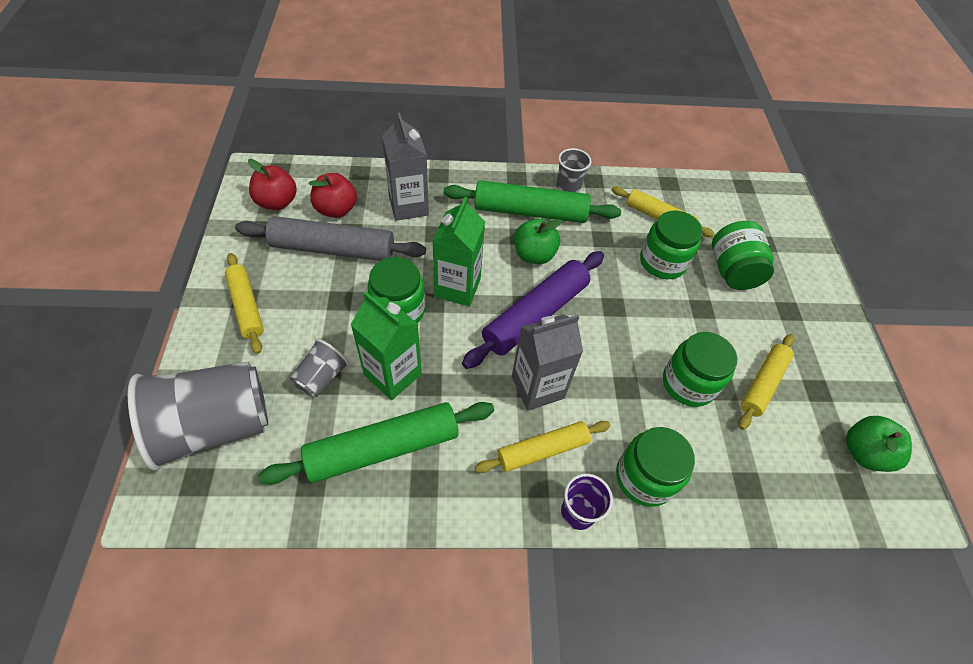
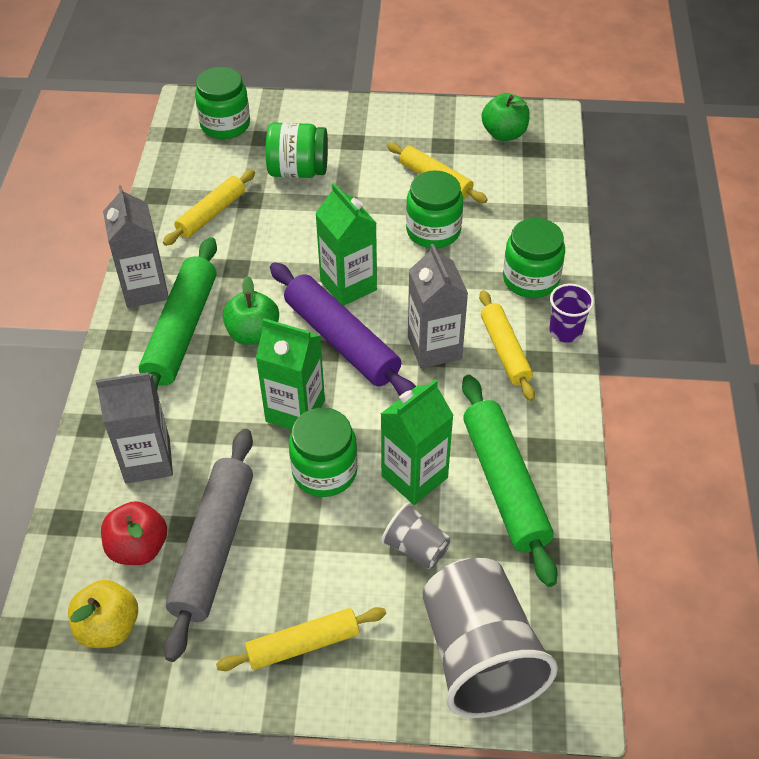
camera: 80 degrees left, 5 degrees down
(277, 202) = (108, 627): red apple -> yellow apple
(568, 187) = (145, 289): grey cup -> grey carton
(600, 316) = (348, 285): none -> green carton
(662, 262) = (279, 223): green jar -> green jar (225, 125)

